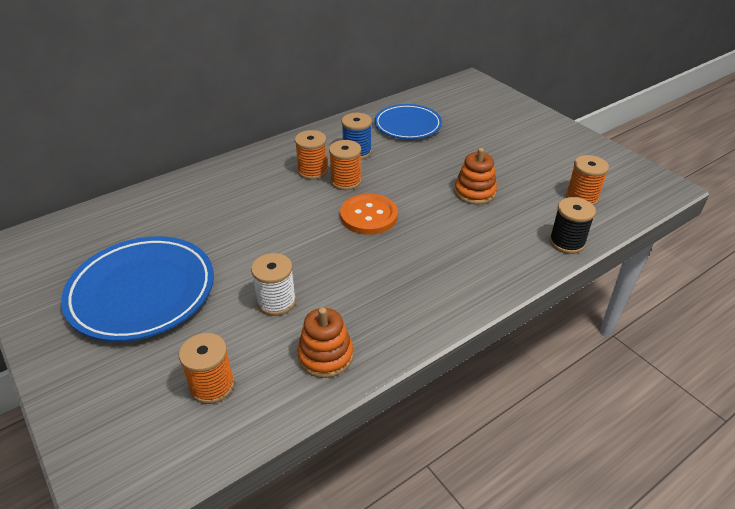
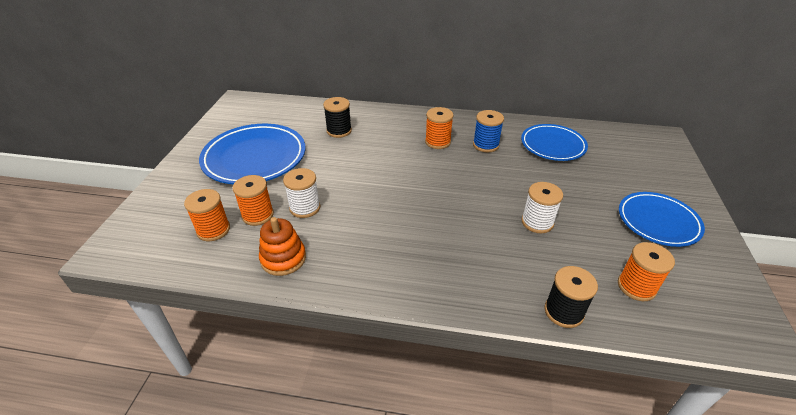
camera: 45 degrees right, 0 degrees up
(198, 212) = (339, 131): none -> black spool
(346, 181) = (450, 160): orange spool -> orange spool (258, 215)
(368, 216) = (432, 191): orange button -> none
(474, 192) = (537, 222): orange stacking toy -> white spool
(541, 146) = (658, 222): none -> blue plate

